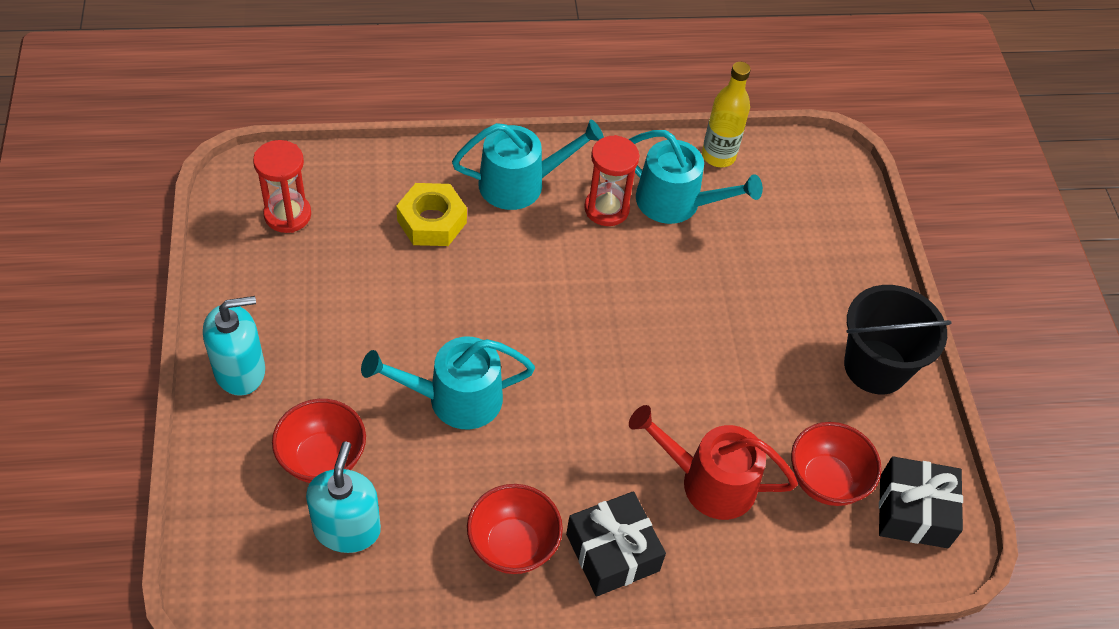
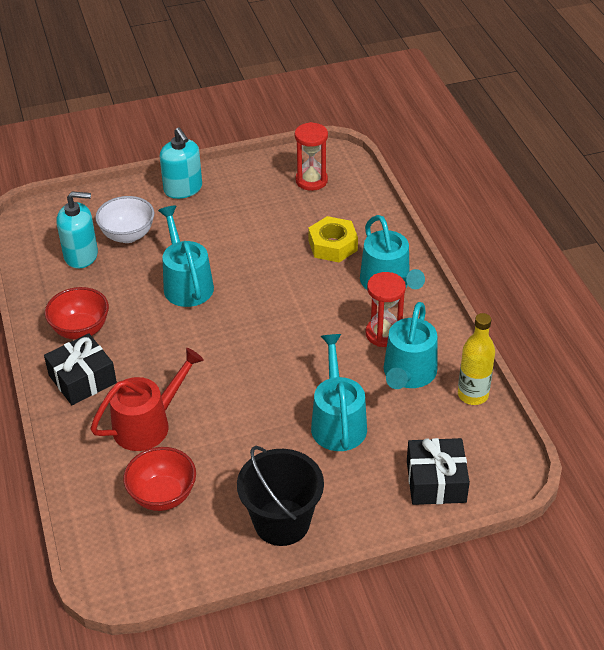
camera: 85 degrees right, 10 degrees down
(322, 459) = (128, 235): red bowl -> white bowl
(709, 482) = (148, 424): red watering can -> red watering can turned 45 degrees clockwise
(737, 284) = (338, 422): none -> turquoise watering can
(913, 511) = (145, 556): black gift -> black gift (436, 481)

